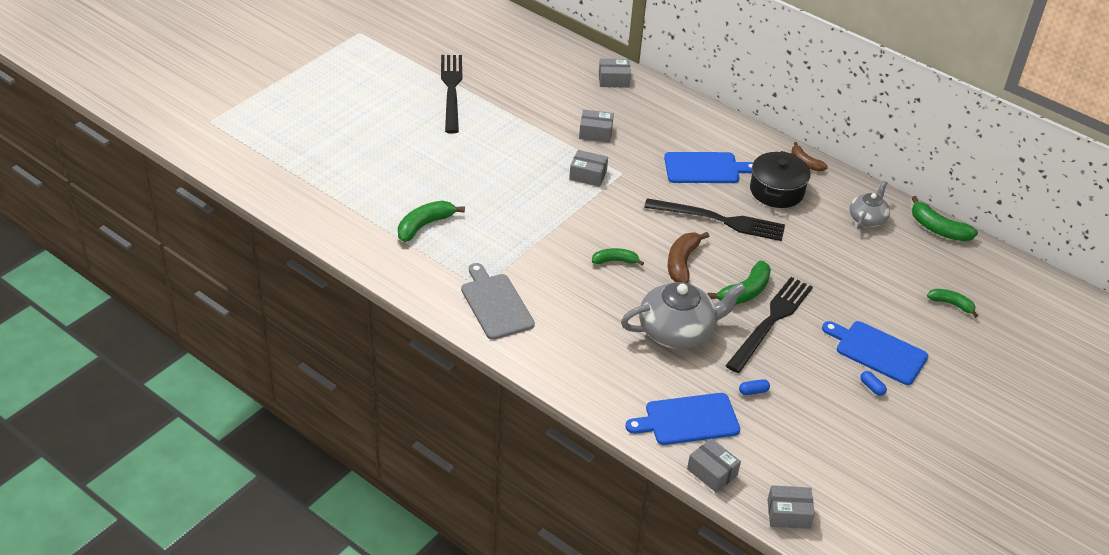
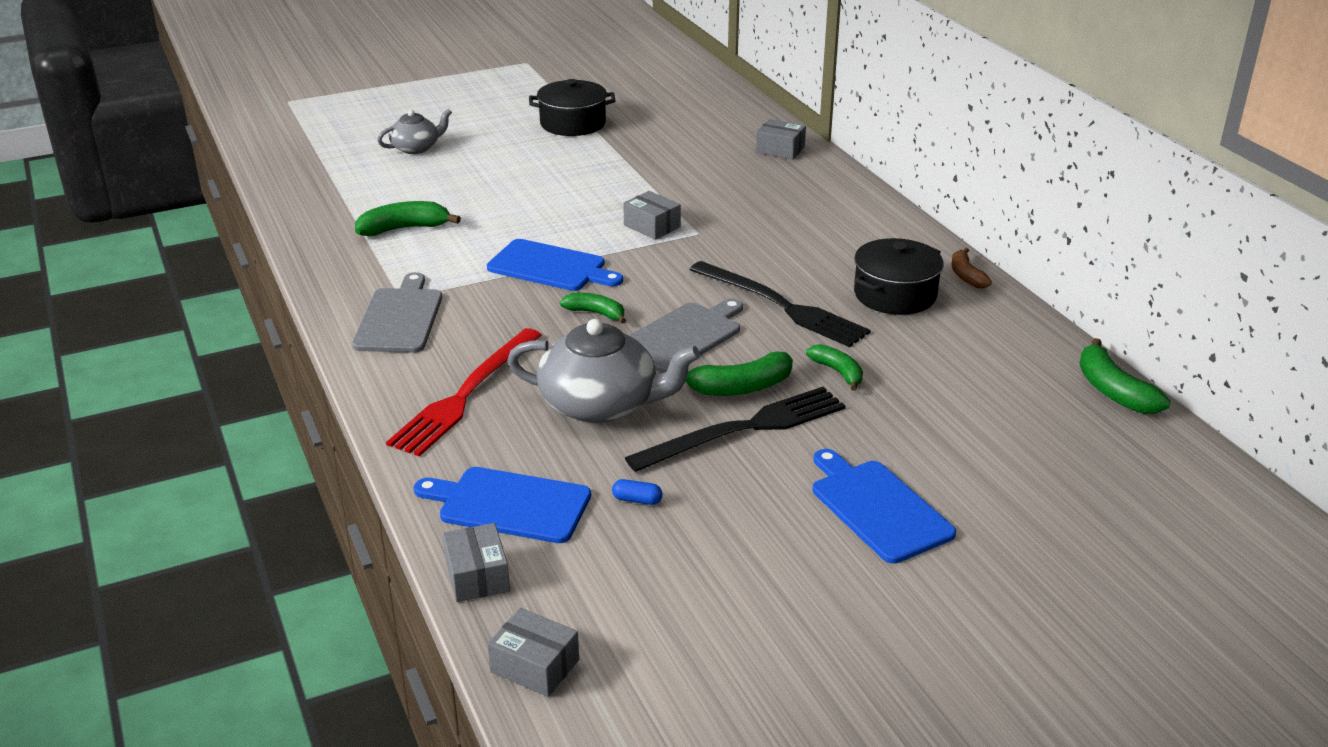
camera: 30 degrees right, 10 degrees down
(451, 90) = (573, 123): black fork -> black pot
(593, 351) = (466, 395): none -> red fork
(595, 133) = (704, 191): grey box -> none
(682, 263) = (683, 336): brown banana -> grey cutting board
(705, 168) = (815, 251): blue cutting board -> blue cutting board (551, 267)
(867, 218) = (1006, 353): grey teapot -> grey teapot (416, 148)
(872, 387) = (825, 548): blue capsule -> none
(951, 304) = (1056, 484): green banana -> green banana (838, 372)

